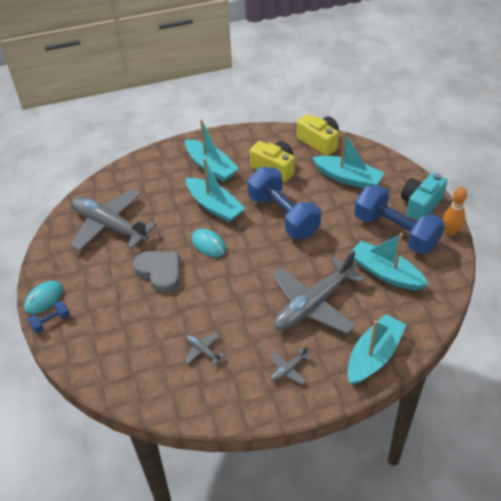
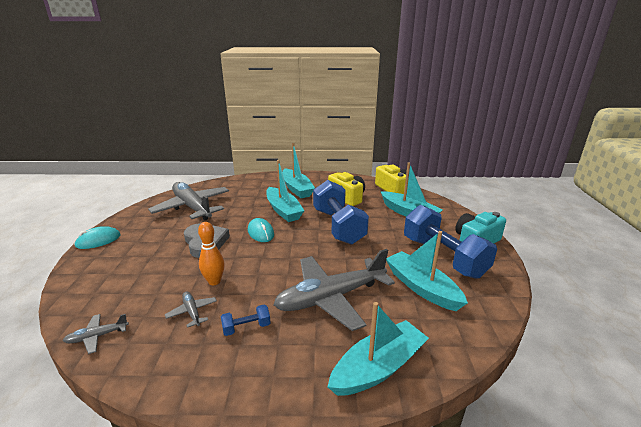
camera: 15 degrees right, 20 degrees down
(51, 322) = (86, 257): blue dumbbell -> blue dumbbell (246, 327)
(288, 369) = (268, 355): grey plane -> grey plane (97, 336)
(450, 232) = (504, 268): orange bowling pin -> orange bowling pin (214, 281)

